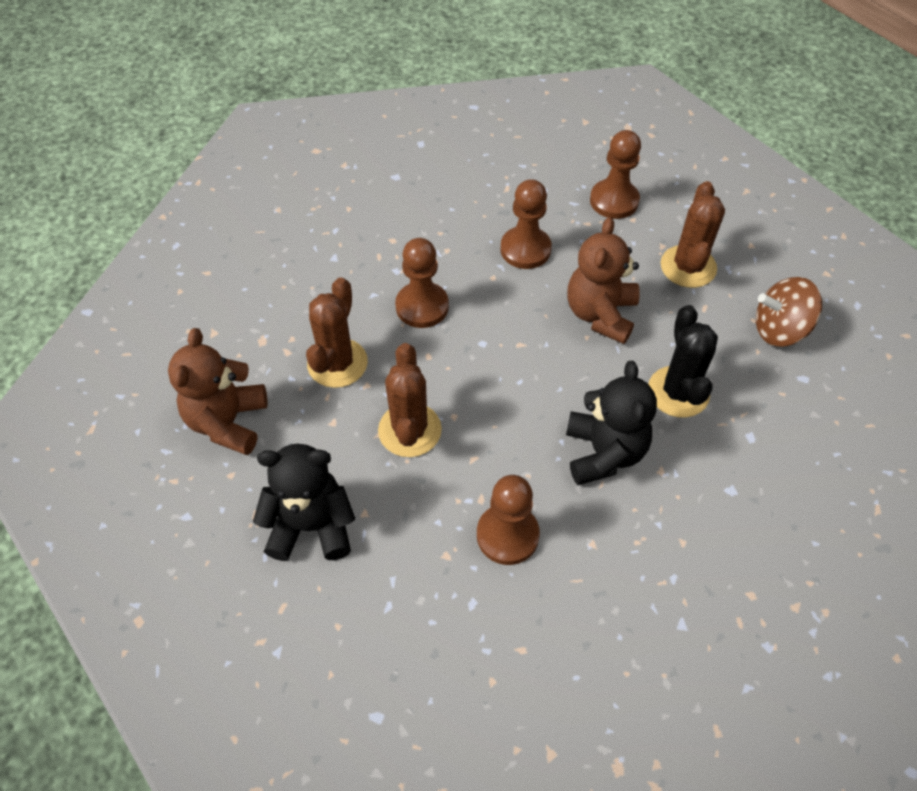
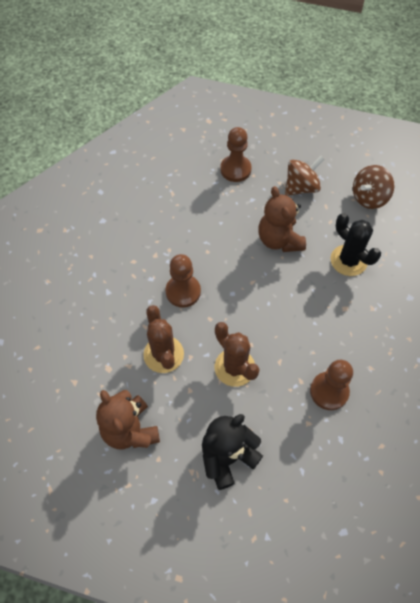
camera: 35 degrees left, 5 degrees up
(525, 249) = (211, 225): brown pawn -> none
(603, 453) = (339, 316): black teddy bear -> none
(688, 267) = (301, 187): brown cactus -> brown spinning top

